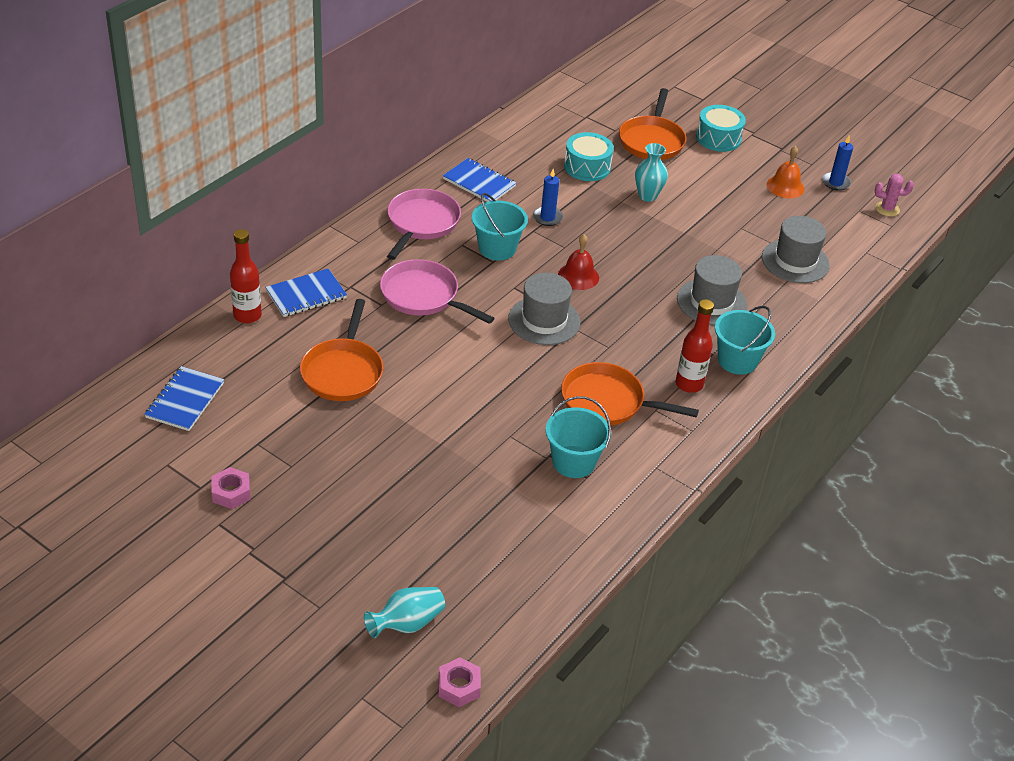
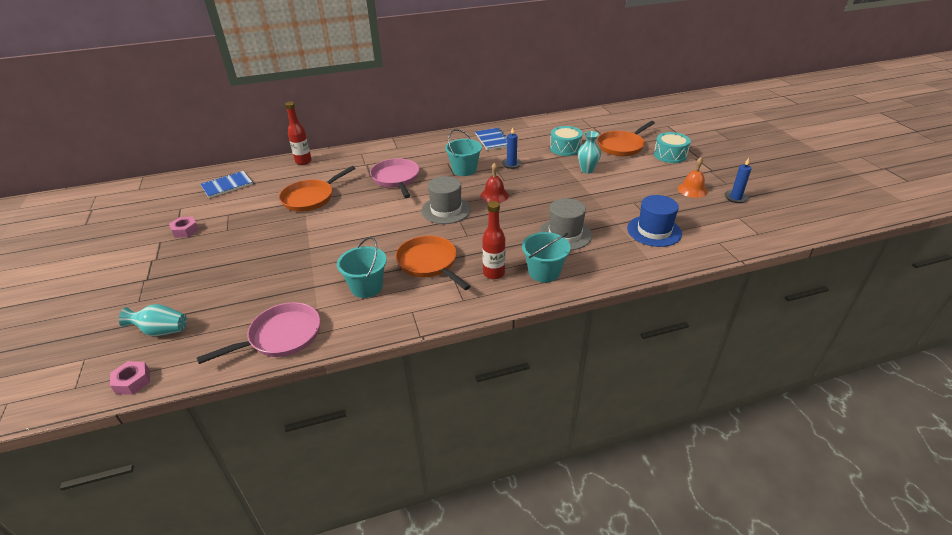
camera: 40 degrees right, 5 degrees down
(306, 295) = (341, 161): blue notebook -> none
(421, 223) = (438, 149): pink pan -> pink pan (281, 336)
(795, 261) = (654, 231): grey hat -> blue hat
(887, 209) = (764, 223): pink cactus -> none

